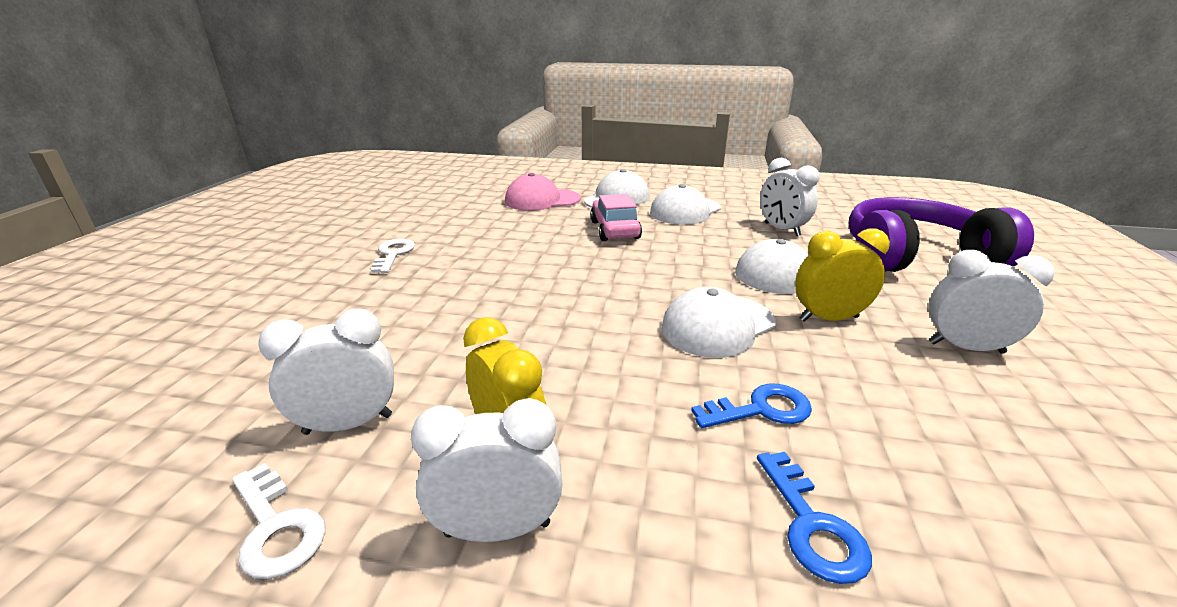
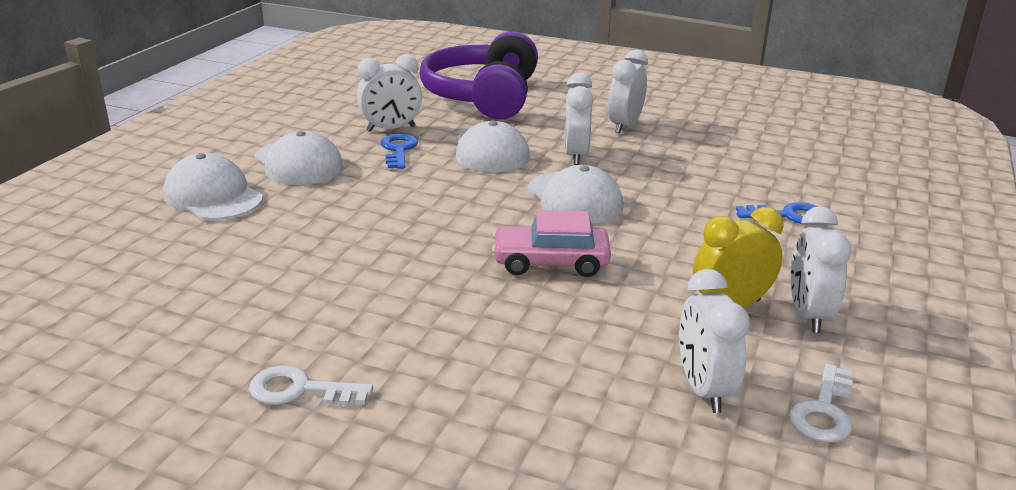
camera: 80 degrees left, 0 degrees up
(276, 527) = (823, 411): white key -> white key turned 150 degrees clockwise
(542, 200) = (162, 252): pink cap -> none
(614, 230) = (327, 213): pink car -> pink car (550, 262)
(761, 409) = (688, 206): blue key -> blue key (398, 150)
(828, 319) = (575, 155): yellow clock -> white clock

